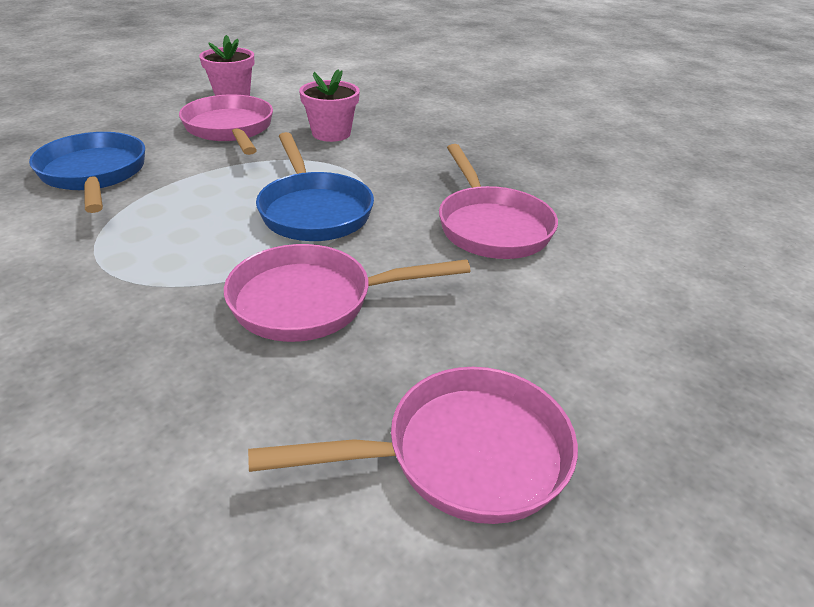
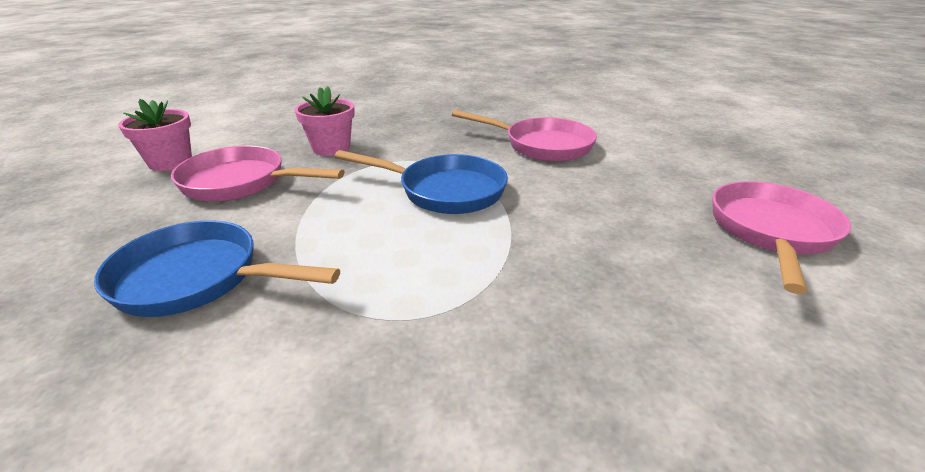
camera: 50 degrees left, 5 degrees down
(313, 301) = (573, 229): pink pan -> none

